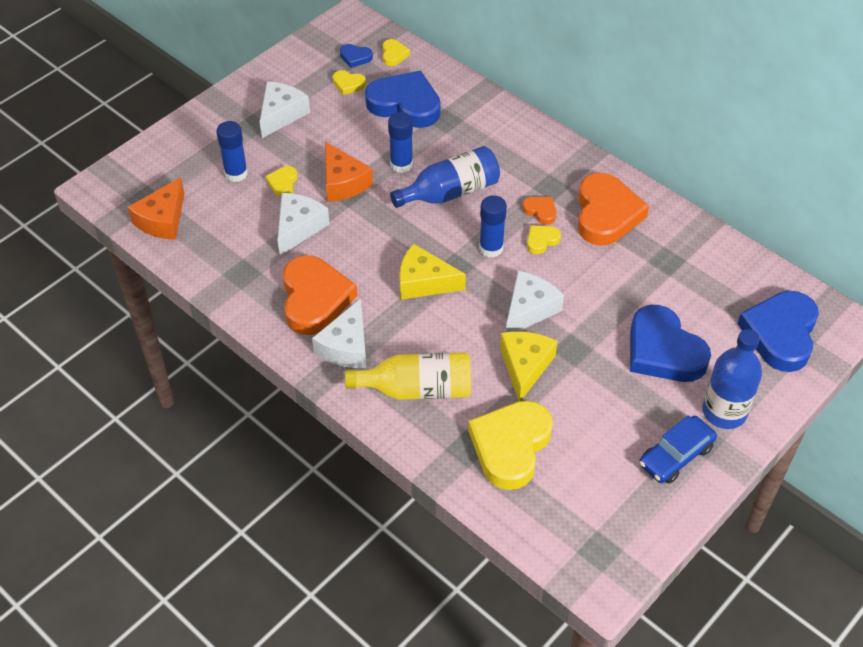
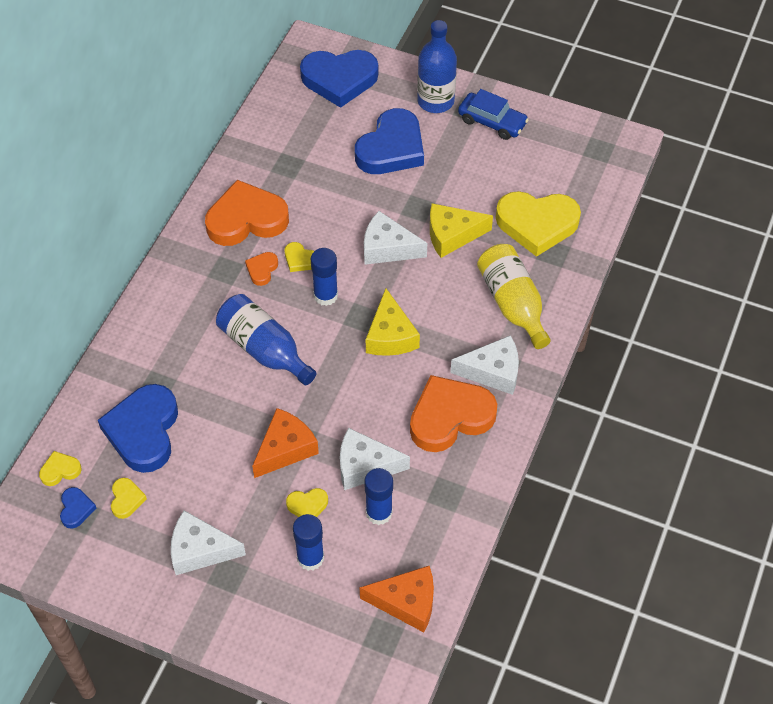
camera: 110 degrees left, 5 degrees up
(401, 164) = (239, 404): blue glue stick -> blue glue stick (379, 513)

